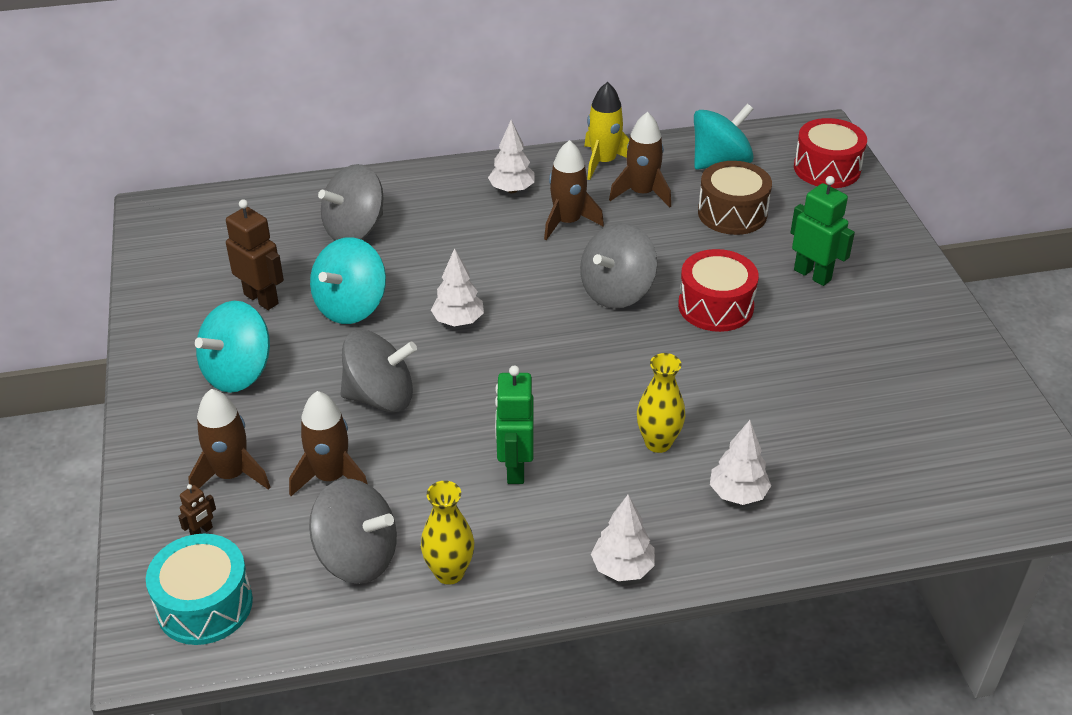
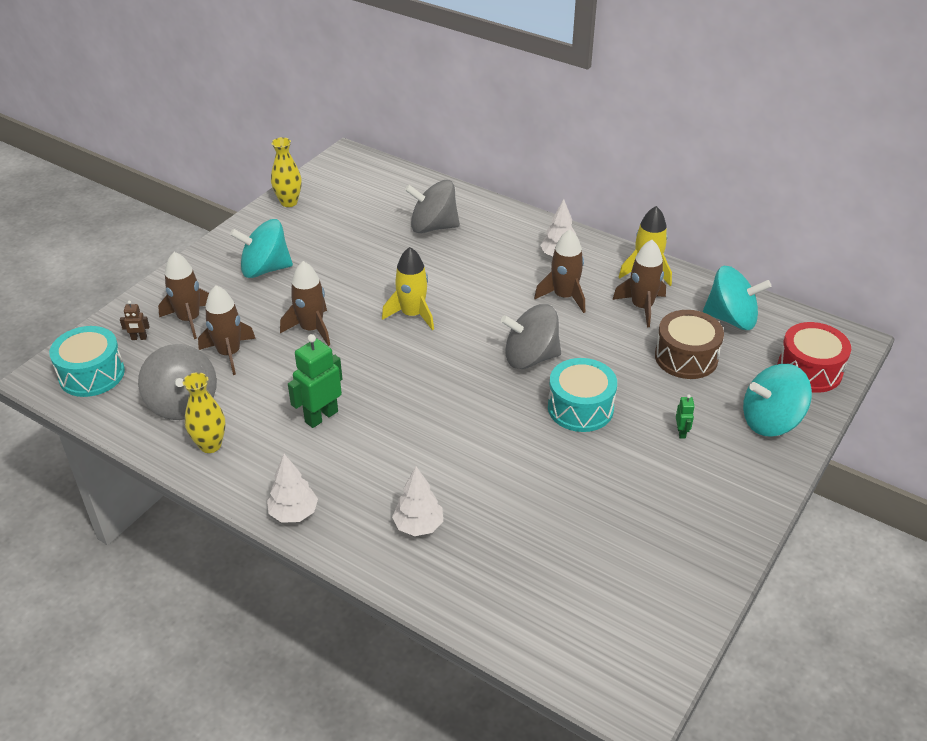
camera: 45 degrees right, 0 degrees up
(261, 299) = (331, 236): brown robot -> none
(351, 306) = (368, 269): turquoise spinning top -> turquoise spinning top (771, 421)
(380, 397) = (311, 329): grey spinning top -> brown rocket
(458, 321) = (412, 314): white tree -> yellow rocket
(658, 443) = (418, 462): yellow vase -> yellow vase (289, 202)
(715, 306) = (580, 408): red drum -> turquoise drum
(812, 274) = (681, 432): green robot -> green robot, size x0.48

